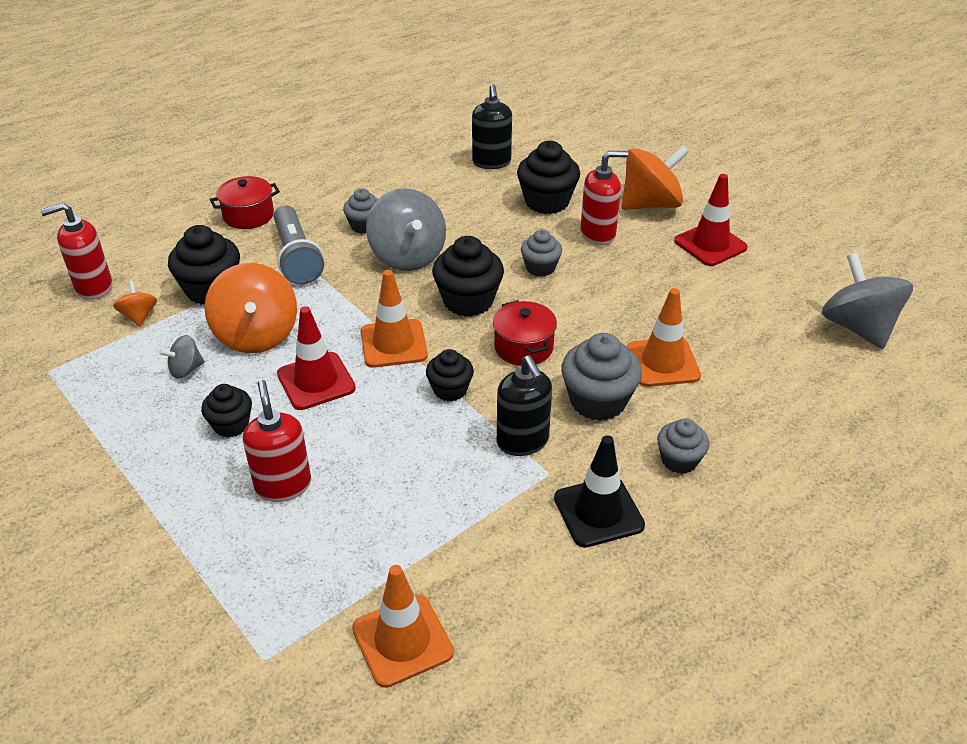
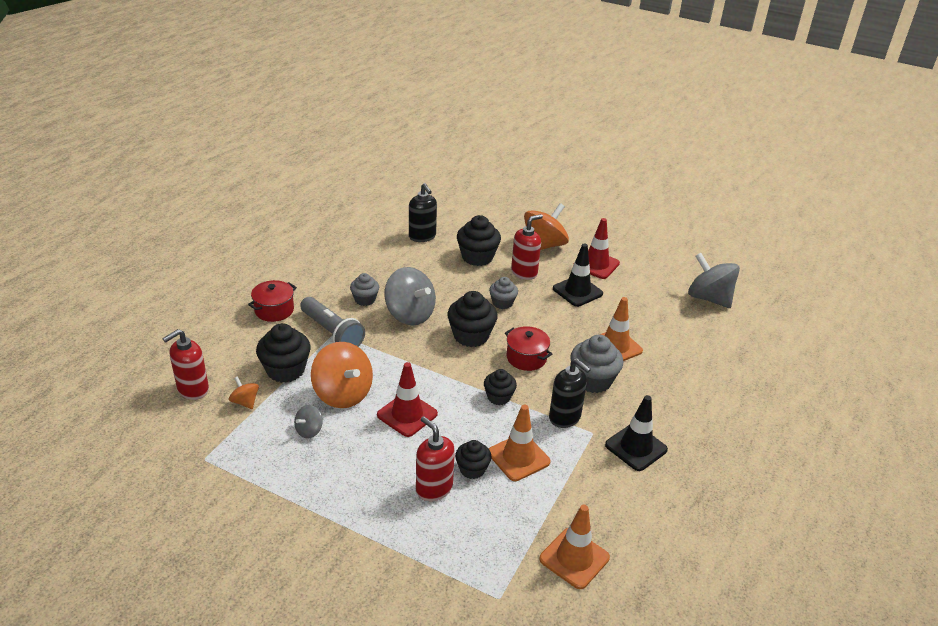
camera: 25 degrees left, 5 degrees down
(231, 425) = (369, 459): black cupcake -> black cupcake (472, 469)
(393, 344) = (441, 376): orange traffic cone -> orange traffic cone (518, 457)
(658, 275) = (577, 291): none -> black traffic cone
(679, 460) = (661, 404): grey cupcake -> none

